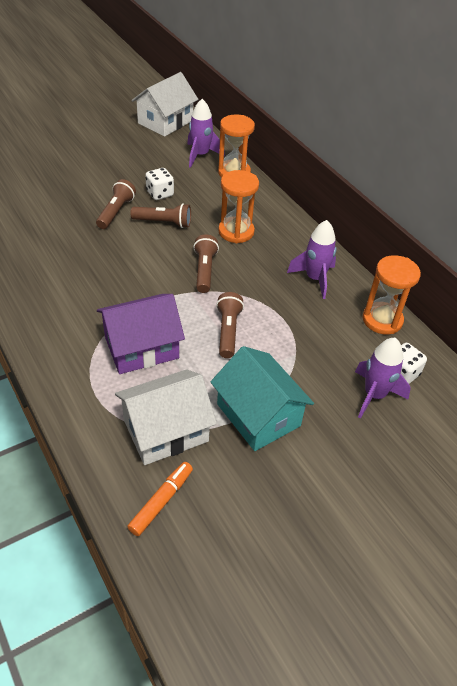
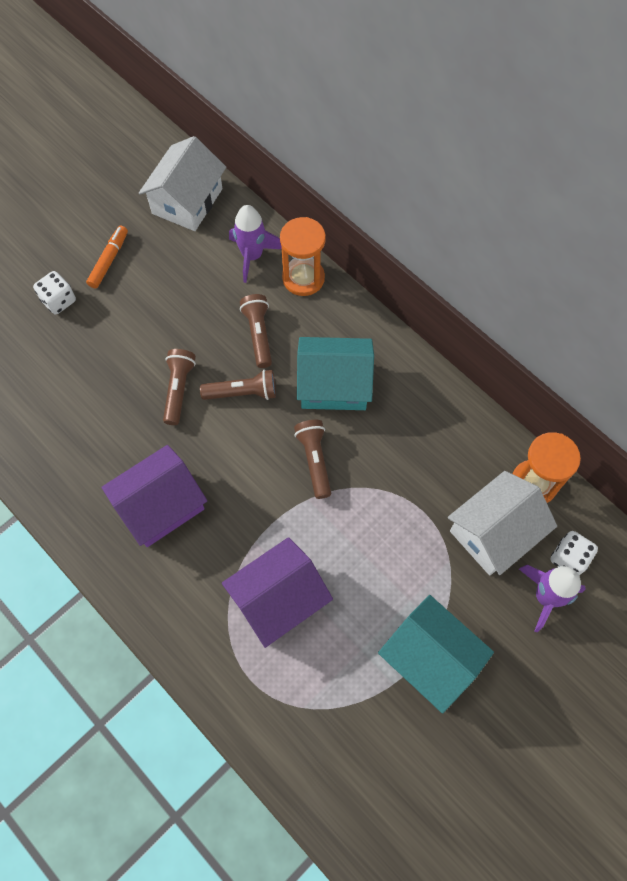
camera: 10 degrees left, 20 degrees up
(72, 272) = (161, 506): none -> purple house
(160, 193) = (222, 342): white dice -> white dice (59, 300)
(161, 501) = (362, 795): orange marker -> orange marker (109, 260)
(165, 430) = (339, 706): white house -> white house (494, 532)
(228, 331) = (367, 548): brown flashlight -> brown flashlight (258, 335)
(236, 232) = (334, 385): orange hourglass -> turquoise house
(314, 279) = (444, 439): purple rocket -> none

